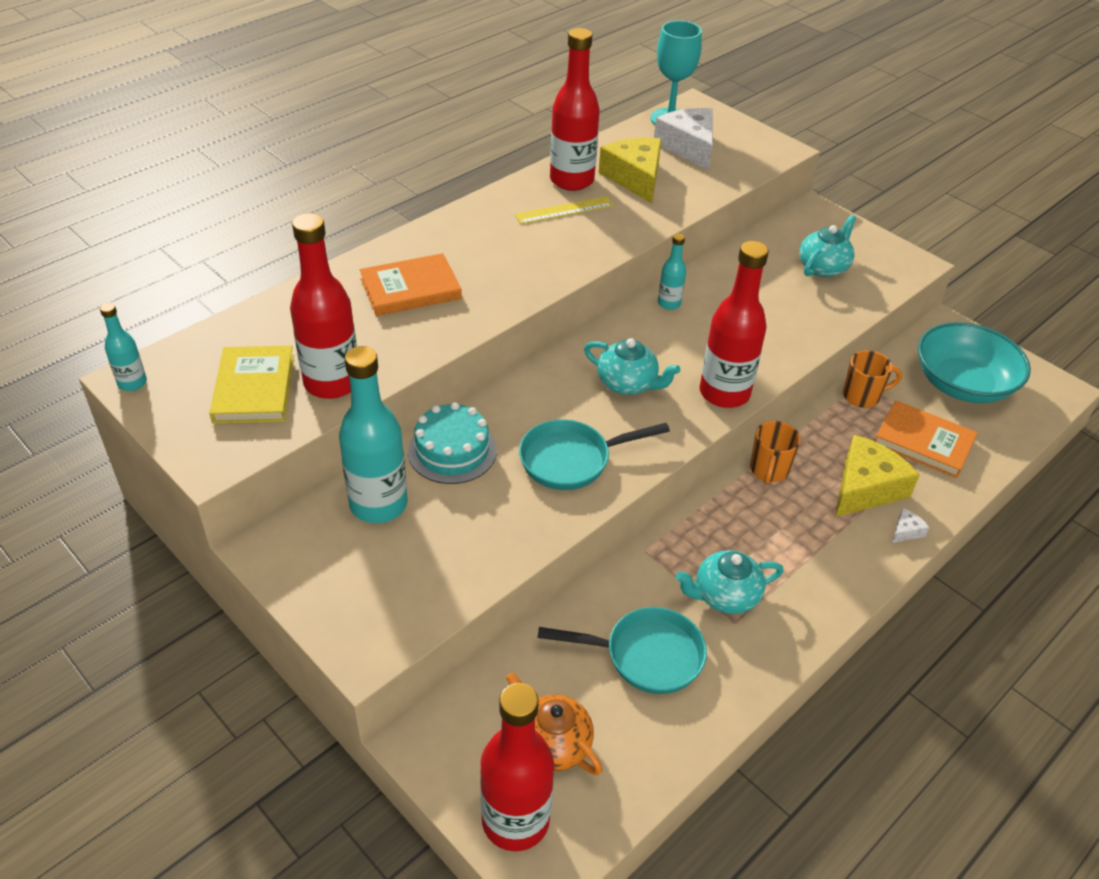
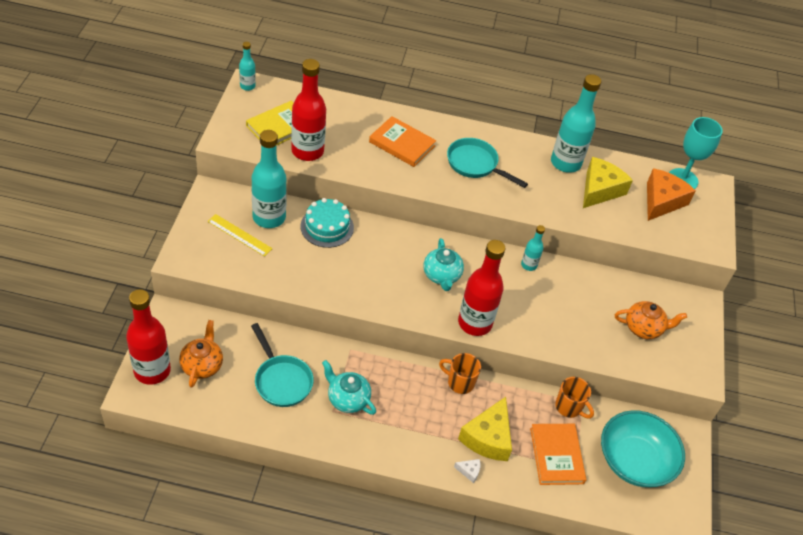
camera: 50 degrees right, 5 degrees up
(564, 210) = (533, 173): yellow ruler -> yellow ruler (239, 235)
(571, 460) = (362, 278): turquoise pan -> turquoise pan (475, 164)
(572, 180) = (565, 163): red bottle -> turquoise bottle
(689, 147) = (662, 201): white cheese -> orange cheese
(768, 470) = (459, 382): orange mug -> orange mug turned 45 degrees clockwise
(823, 267) = (644, 328): turquoise teapot -> orange teapot
(866, 488) = (488, 437): yellow cheese -> yellow cheese turned 105 degrees clockwise

